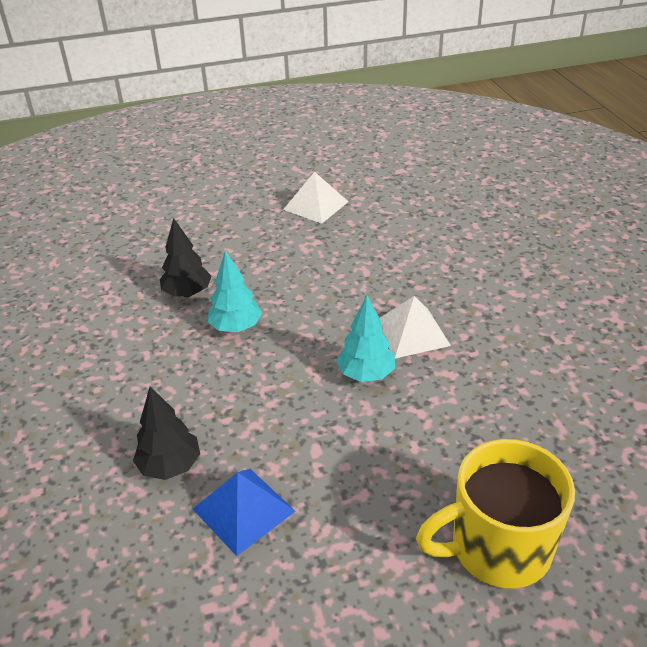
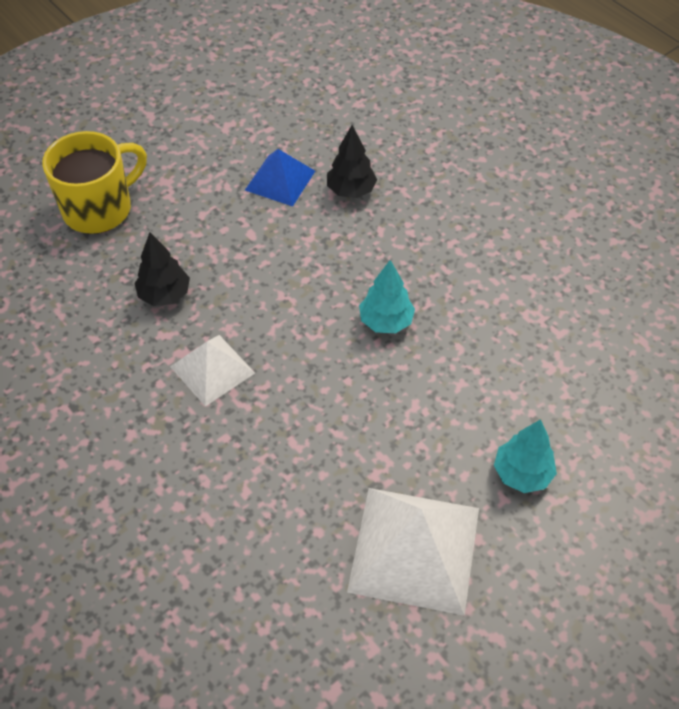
camera: 155 degrees right, 15 degrees up
(187, 293) = (464, 346): black tree -> black tree (165, 295)
(316, 205) = (415, 549): white pyramid -> white pyramid, size x1.68
(366, 374) = (239, 310): turquoise tree -> turquoise tree (522, 473)

